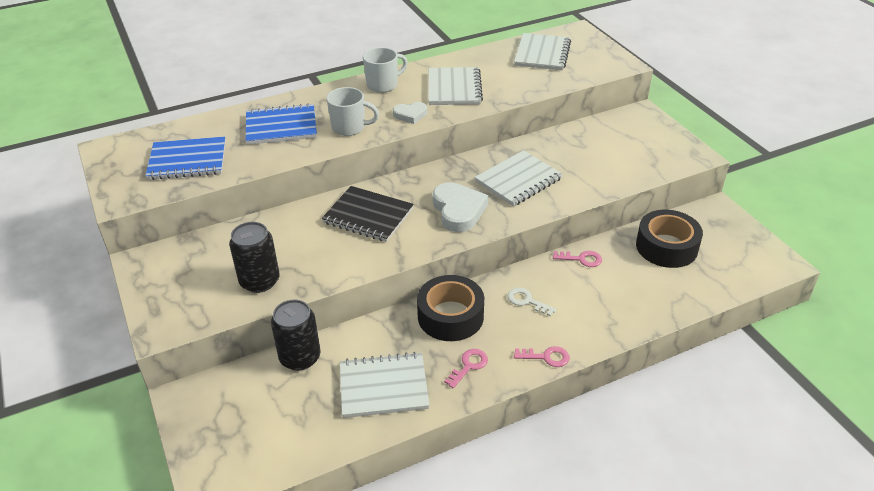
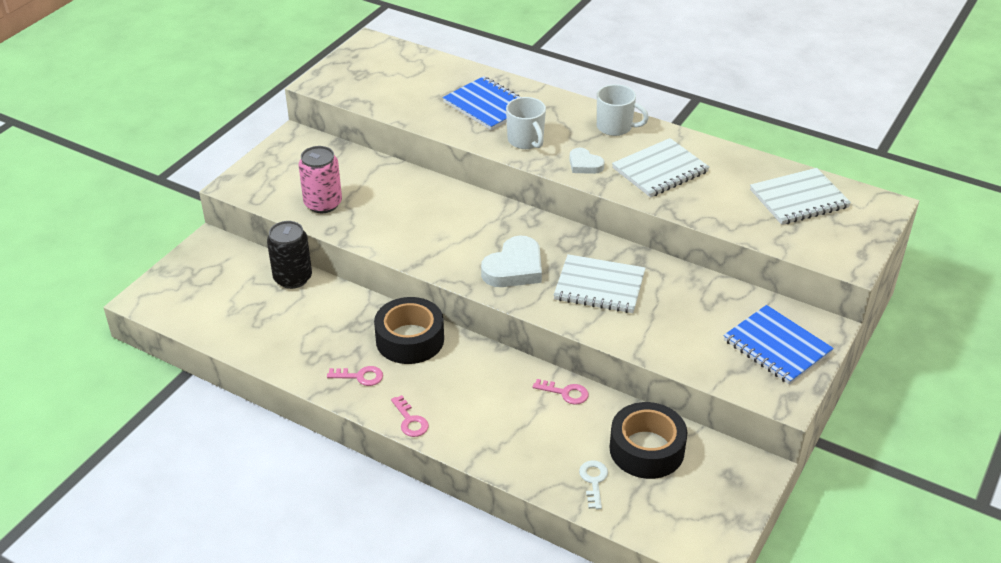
camera: 55 degrees right, 0 degrees up
(187, 161) = (393, 86): blue notebook -> blue notebook (776, 347)
(259, 281) = (323, 204): black can -> pink can
(368, 216) = (454, 220): black notebook -> none
(383, 387) = (298, 338): white notebook -> none
(526, 301) = (471, 379): white key -> white key (593, 481)
(581, 259) = (565, 393): pink key -> pink key turned 45 degrees counterclockwise

